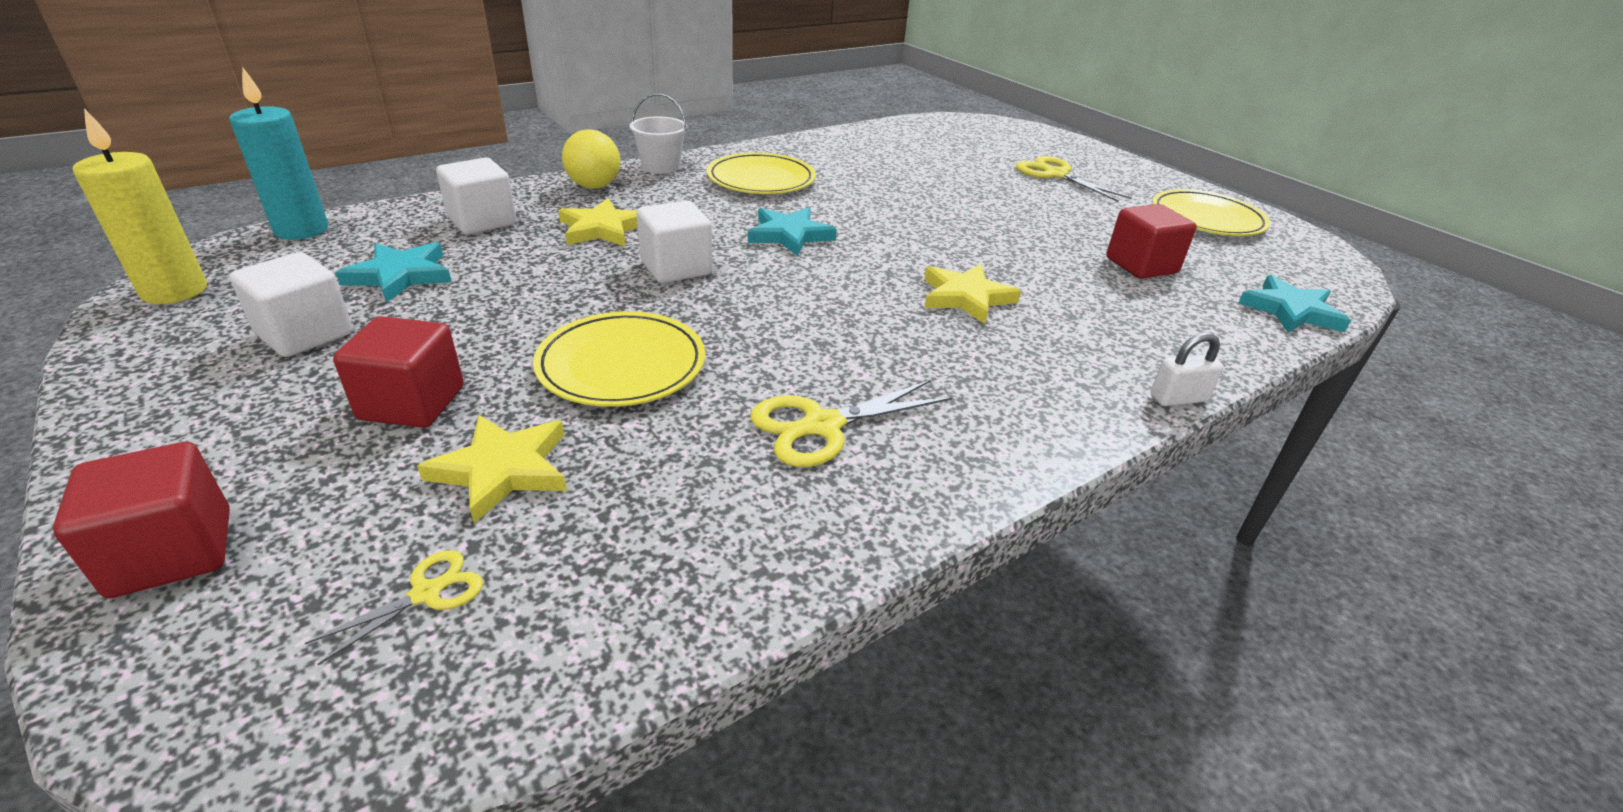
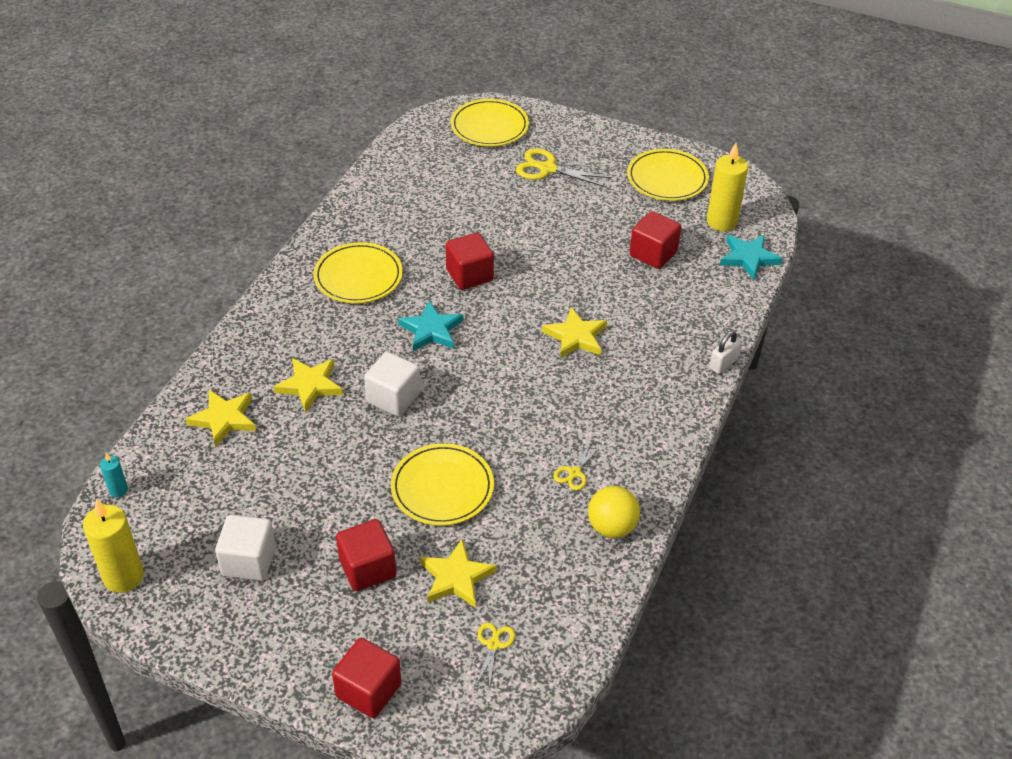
camera: 30 degrees left, 10 degrees up
(301, 230) = (118, 490): turquoise candle -> turquoise candle, size x0.49
(400, 275) = (239, 492): turquoise star -> none
(482, 221) = (224, 419): white cube -> yellow star
(594, 186) = (254, 344): yellow ball -> yellow ball (612, 527)
(661, 166) = (274, 296): white bucket -> none
(822, 426) = (574, 473): yellow scissors -> yellow scissors, size x0.56
(883, 213) = (469, 275): none -> red cube
(1015, 137) = (489, 126): none -> yellow plate
(1265, 269) = (721, 222): none -> yellow candle

